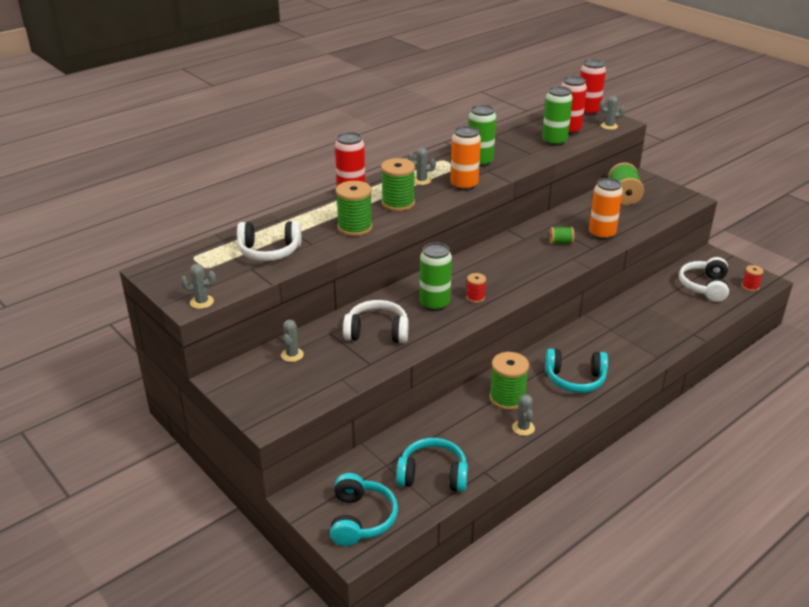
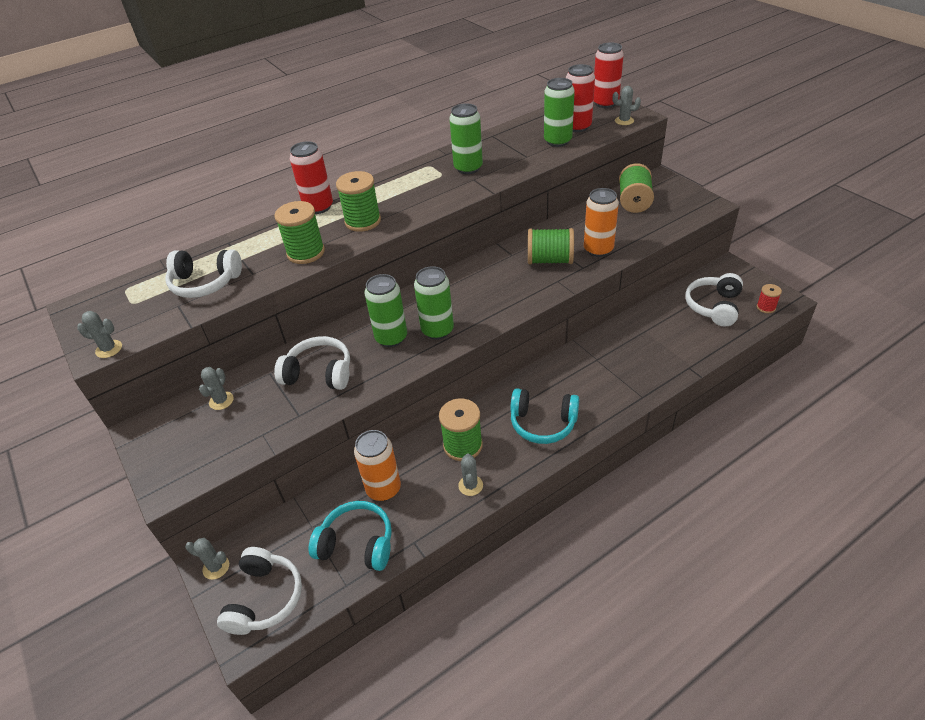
camera: 10 degrees right, 10 degrees up
(361, 519) = (265, 598): turquoise headphones -> white headphones
(421, 180) = (398, 192): grey cactus -> grey cactus (216, 567)
(464, 185) = (441, 198): orange can -> orange can (383, 489)
(475, 297) = (437, 330): red spool -> green can
(560, 242) = (550, 260): green spool -> green spool, size x1.85

